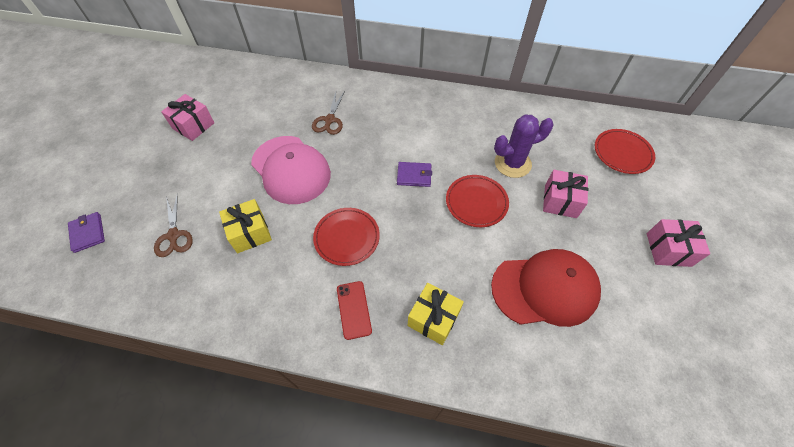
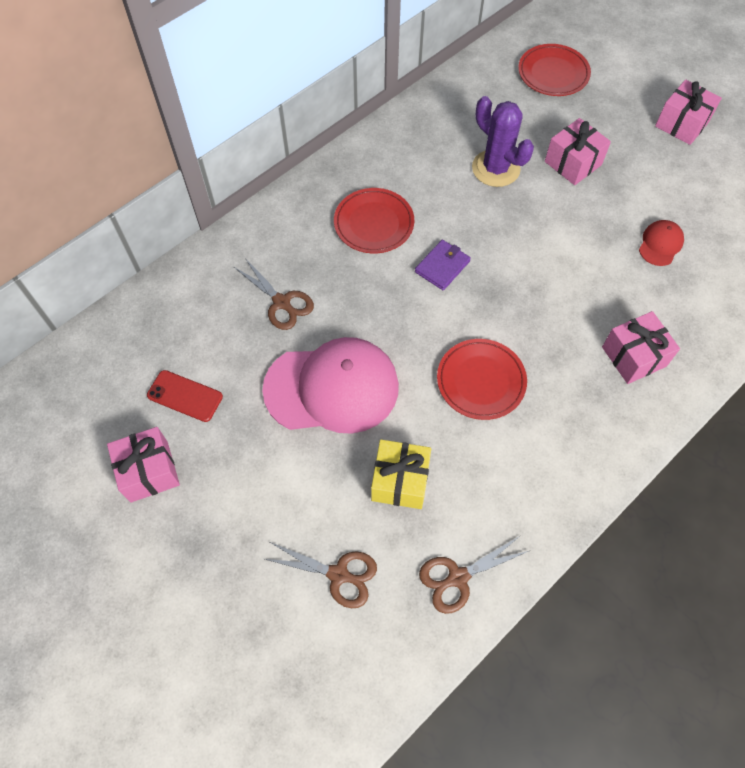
camera: 55 degrees left, 5 degrees up
(88, 233) = (251, 690): purple wallet -> none
(201, 297) = (458, 577): none -> brown scissors
(354, 309) = (578, 423): red phone -> red phone (185, 396)
(433, 318) = (633, 356): yellow gift -> pink gift
(476, 202) = (522, 233): red plate -> red plate (374, 223)
(512, 163) = (495, 168): purple cactus -> purple cactus turned 60 degrees counterclockwise
(545, 289) = (660, 244): red cap -> red cap, size x0.44

